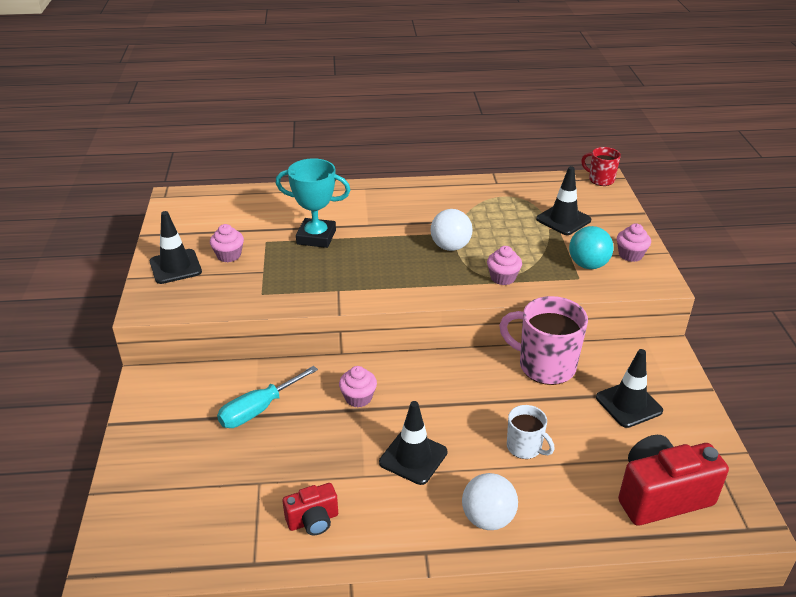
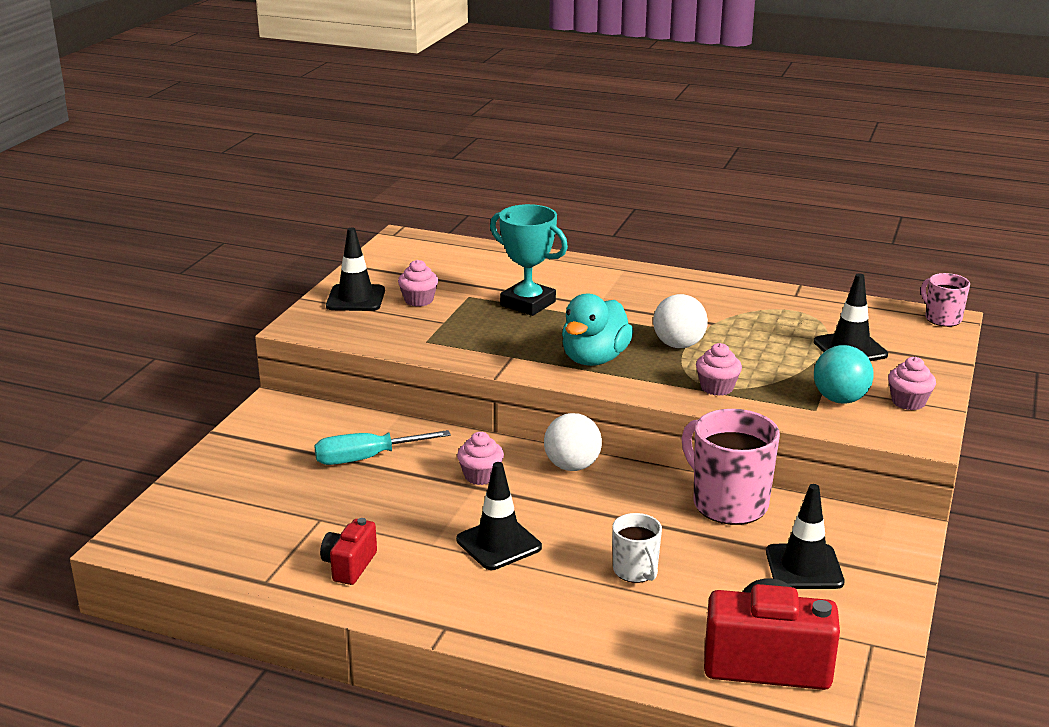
camera: 25 degrees right, 10 degrees down
(313, 520) = (349, 566): red camera -> red camera turned 105 degrees clockwise
(401, 276) = (594, 359): none -> turquoise duck
(488, 518) = (538, 620): white ball -> white ball (572, 466)
(600, 180) = (942, 318): red mug -> pink mug

